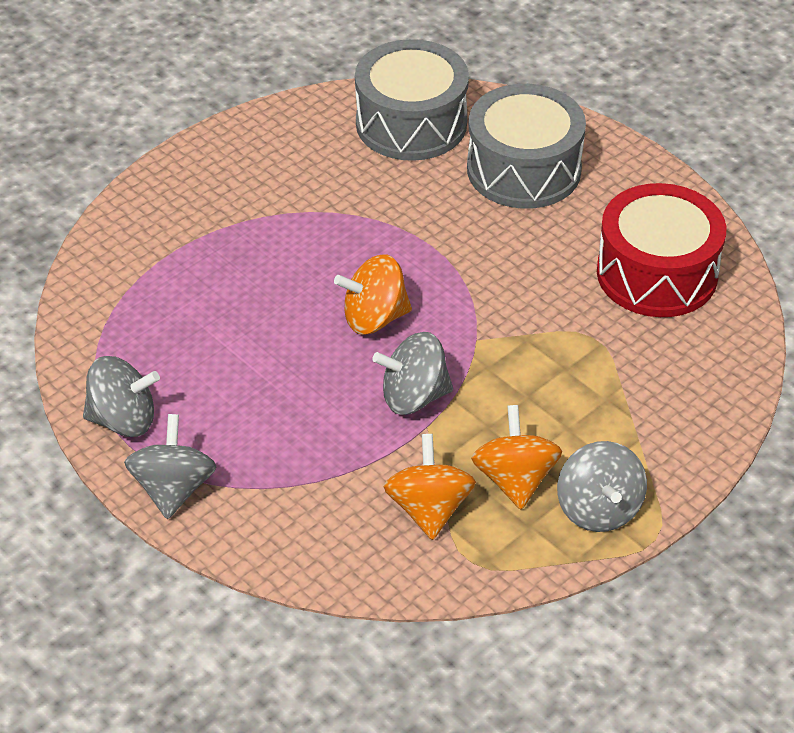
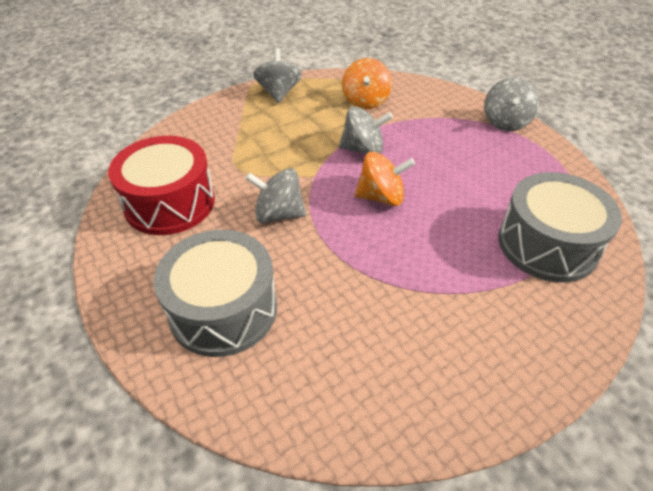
camera: 170 degrees left, 0 degrees up
(123, 420) = (545, 157): grey spinning top -> grey spinning top (278, 214)
(411, 123) = (314, 387): grey drum -> grey drum (547, 244)
(515, 479) = (317, 107): orange spinning top -> none

